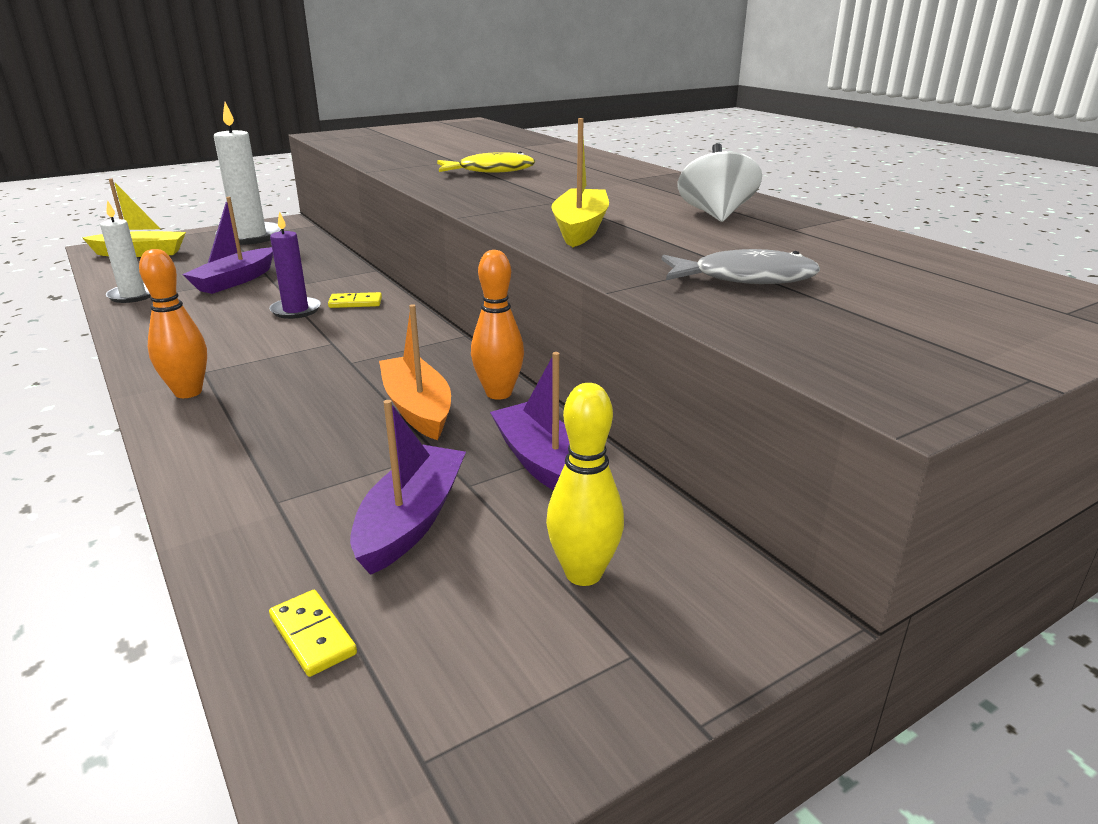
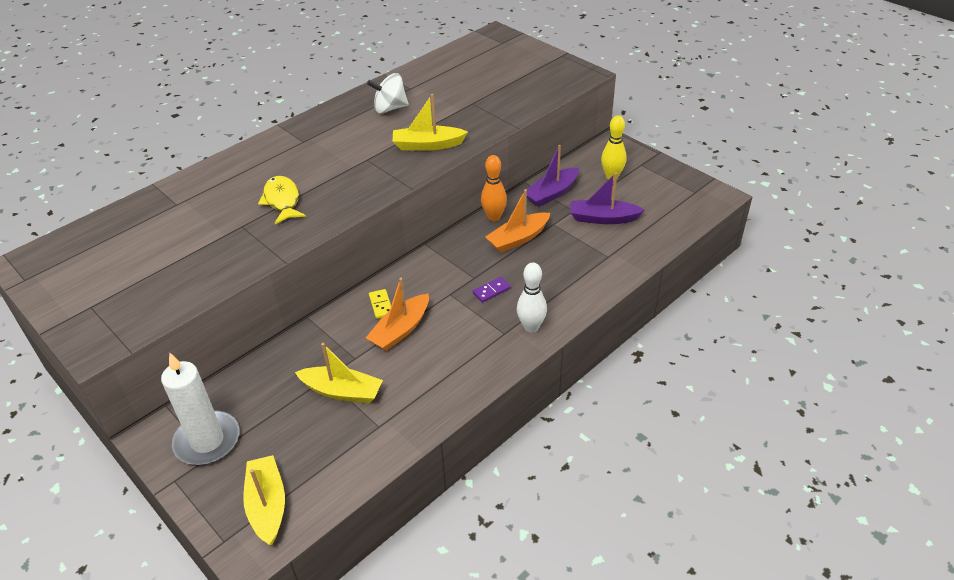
camera: 100 degrees left, 15 degrees up
(133, 295) = (386, 442): white candle -> none
(188, 392) = (531, 327): orange bowling pin -> white bowling pin
(235, 280) = (342, 391): purple boat -> yellow boat
(296, 310) = (400, 330): purple candle -> orange boat
(305, 371) = (491, 291): none -> purple domino
(313, 635) = (668, 223): yellow domino -> none
(745, 278) = (491, 99): grey fish -> none

